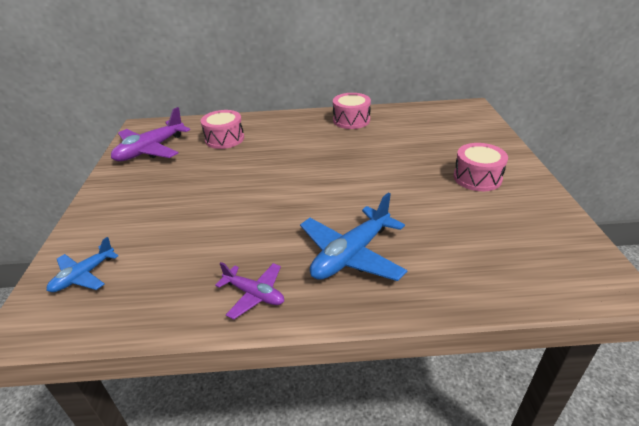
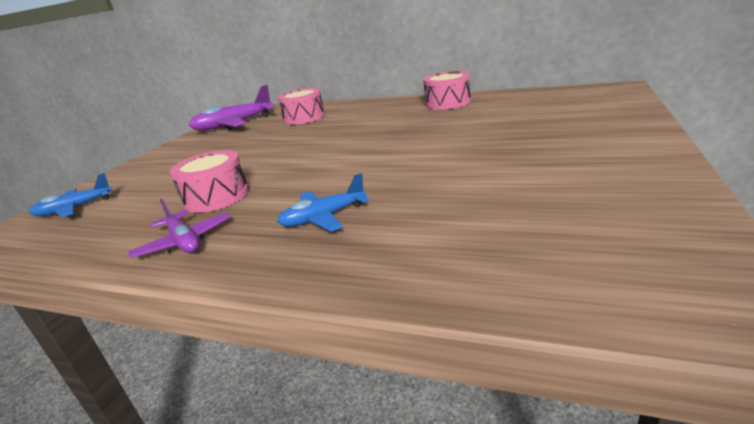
camera: 25 degrees right, 10 degrees down
(351, 255) = (323, 217): blue plane -> blue plane, size x0.58
(477, 178) = (567, 153): pink drum -> pink drum (216, 197)

